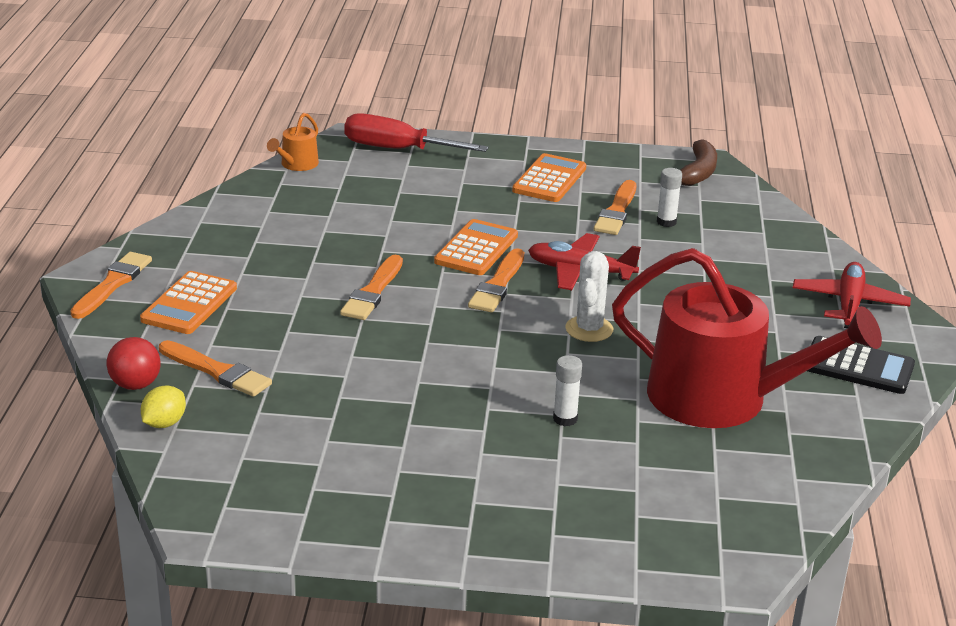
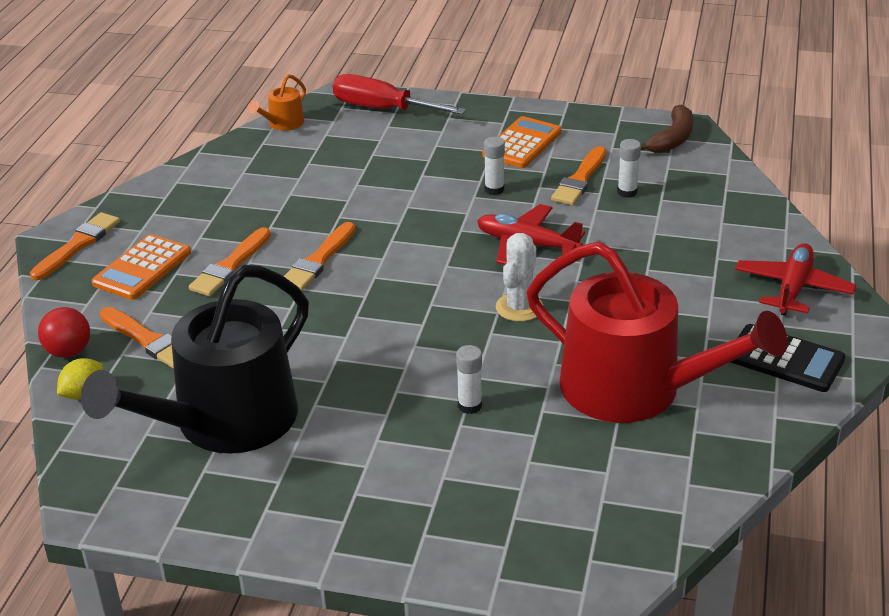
camera: 10 degrees right, 5 degrees up
(321, 443) = (225, 422): none -> black watering can
(476, 249) = (431, 217): orange calculator -> none
(498, 285) = (441, 256): orange brush -> orange brush (230, 266)
(533, 222) = (494, 189): none -> white glue stick

